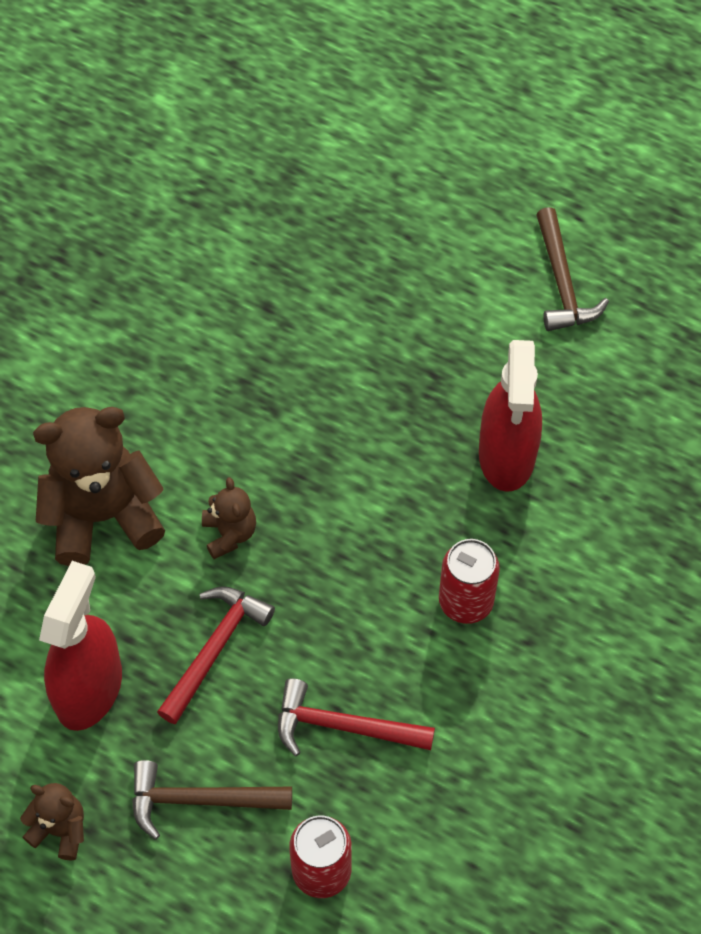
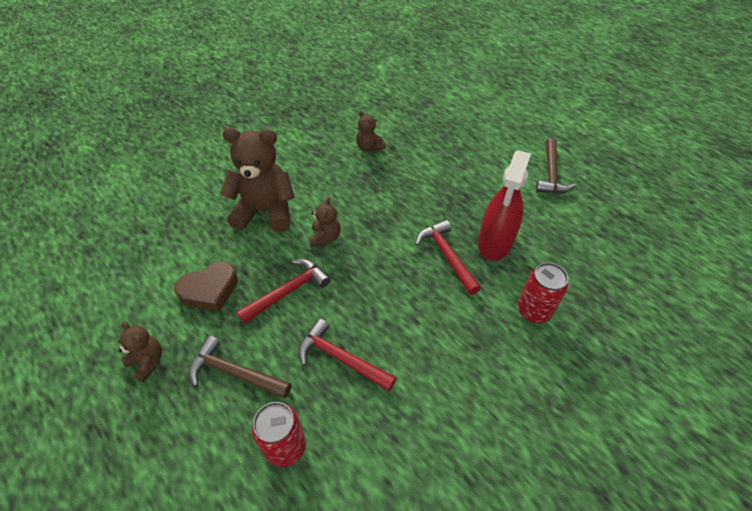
camera: 20 degrees right, 10 degrees down
(89, 688) = (210, 290): red spray bottle -> brown heart
(225, 319) = (369, 147): none -> brown teddy bear
(438, 504) = (446, 256): none -> red hammer
(466, 602) = (444, 311): red can -> red can (533, 311)

